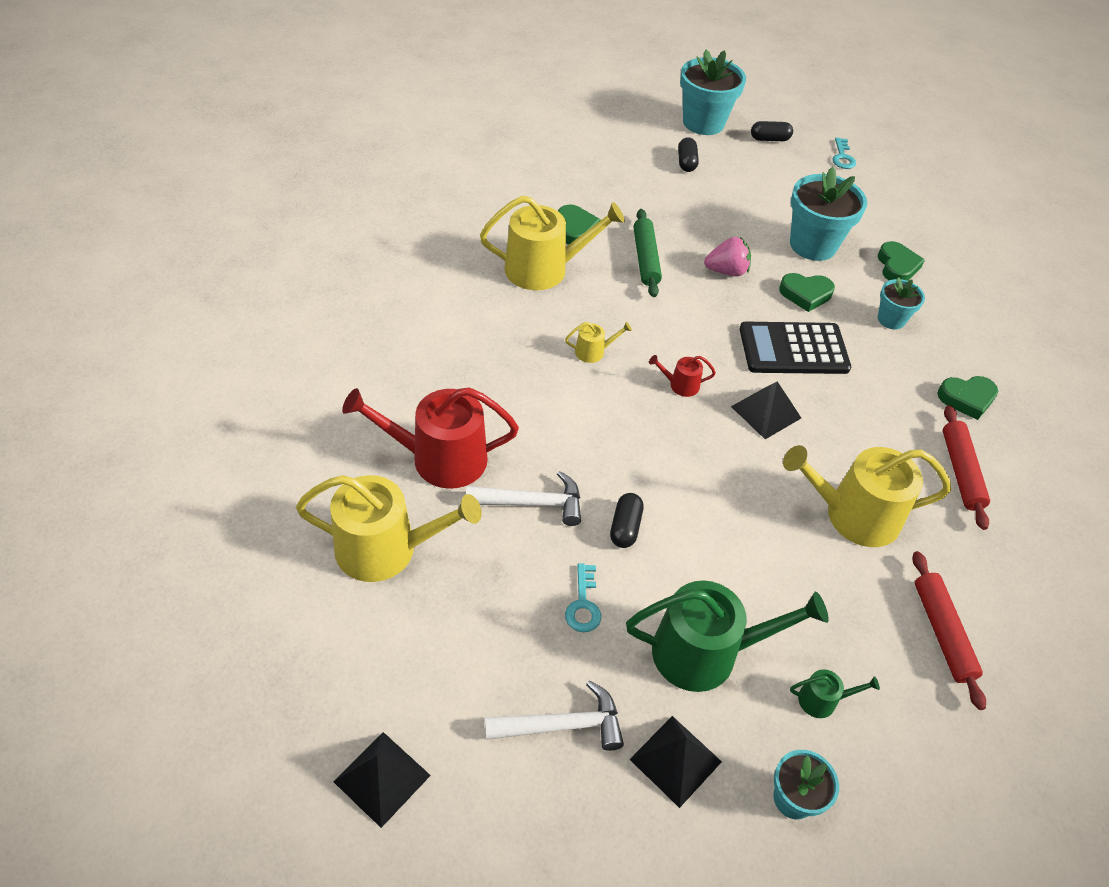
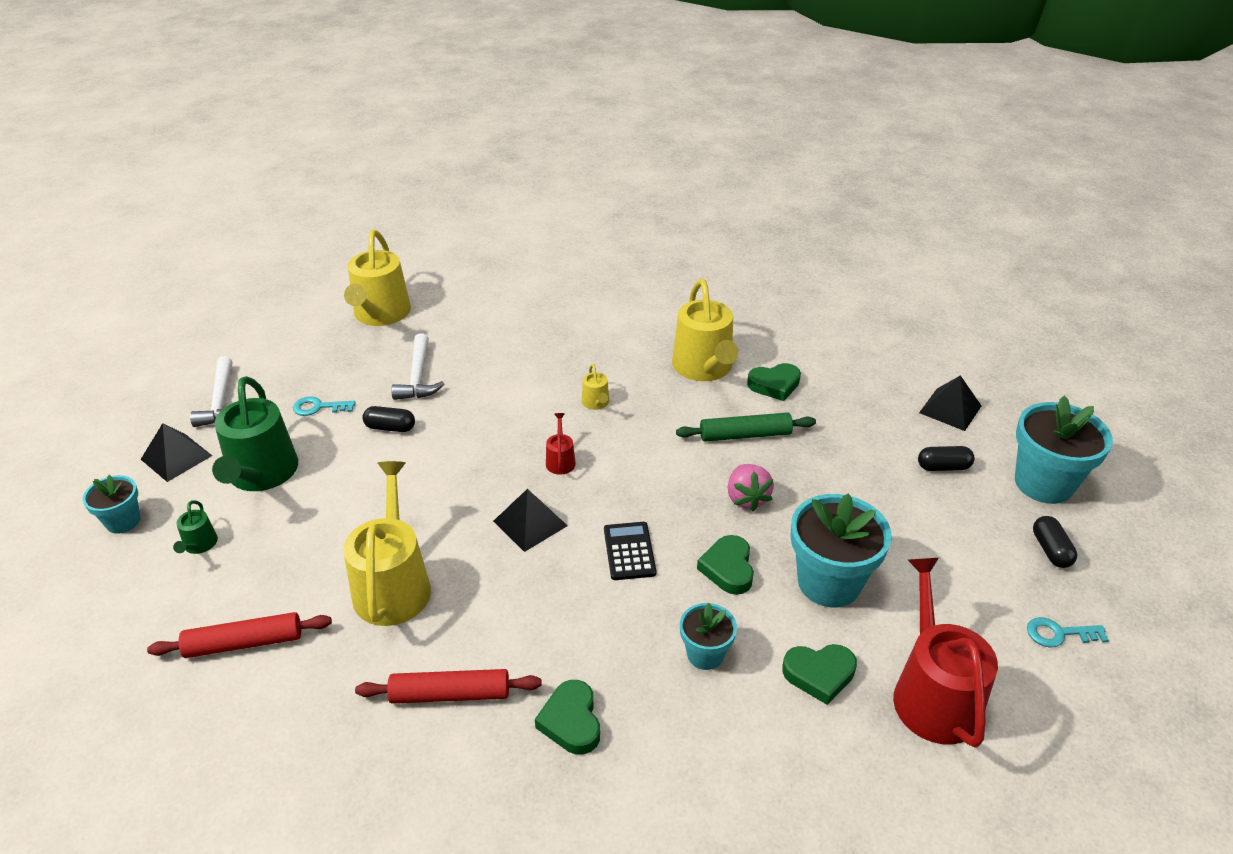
camera: 90 degrees right, 10 degrees down
(382, 778) = (208, 331): black pyramid -> black pyramid (950, 409)
(439, 458) = (464, 329): red watering can -> red watering can (932, 694)
(793, 349) = (629, 551): black calculator -> black calculator, size x0.59

